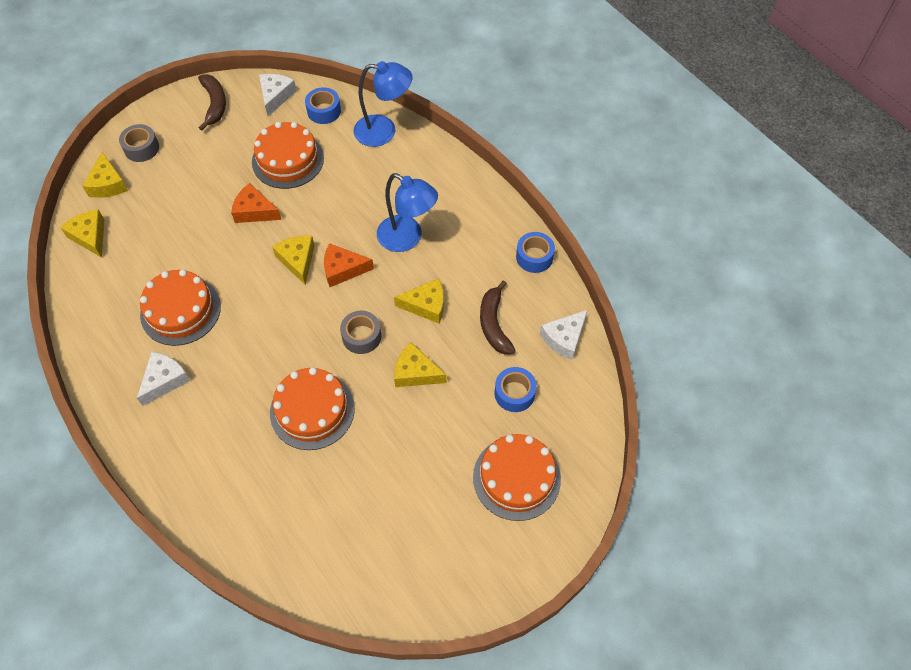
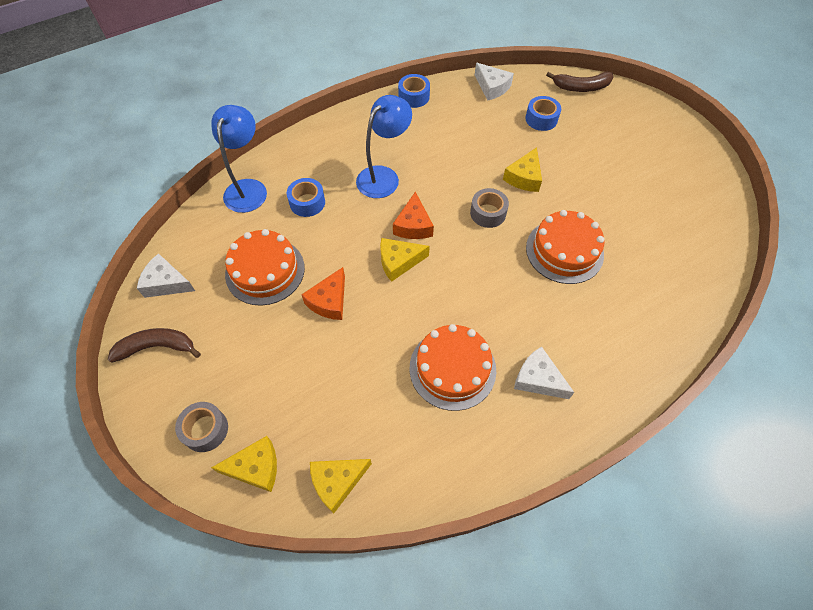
camera: 85 degrees left, 0 degrees up
(324, 111) = (204, 238): blue tape -> blue tape (307, 202)
(426, 305) = (457, 167): yellow cheese -> none
(494, 324) = (478, 126): brown banana -> brown banana (581, 87)
(516, 478) = (612, 124): orange cake -> none

